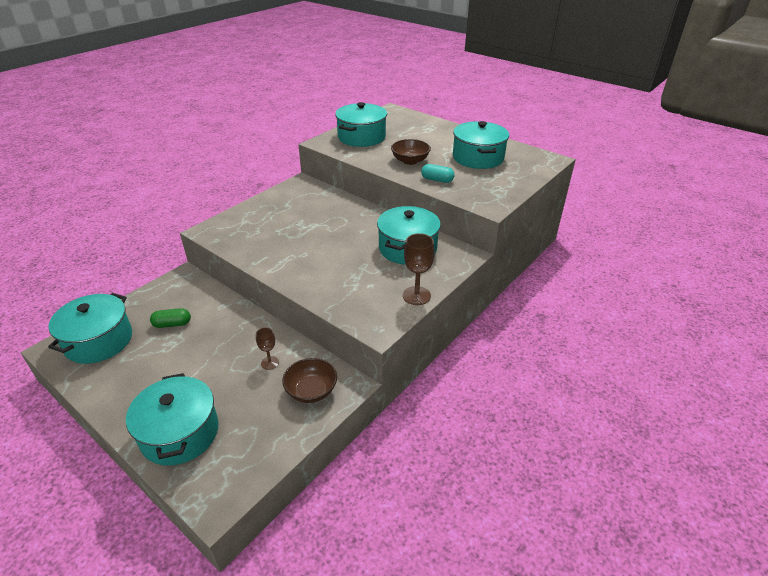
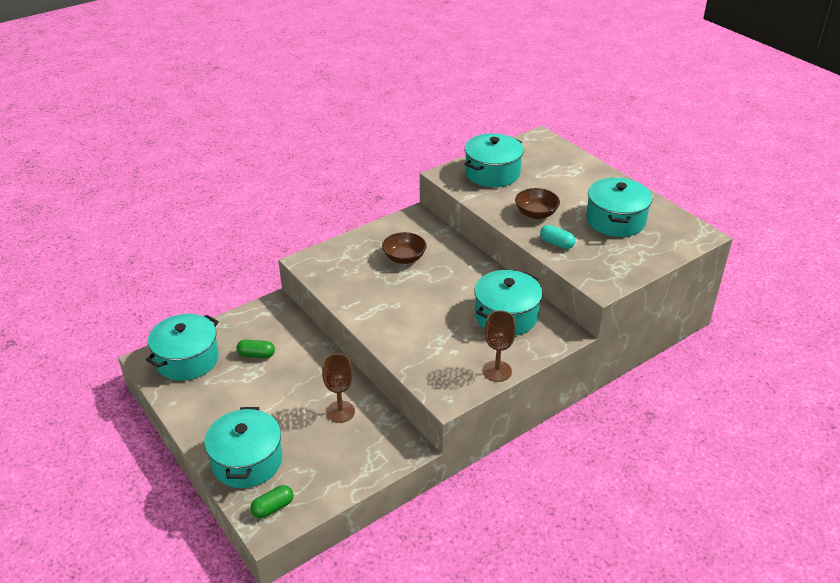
camera: 15 degrees right, 0 degrees up
(218, 479) = (273, 507): none -> green capsule
(270, 363) = (340, 412): brown goblet -> brown goblet, size x1.64
(311, 391) = (373, 446): brown bowl -> brown bowl (404, 258)

